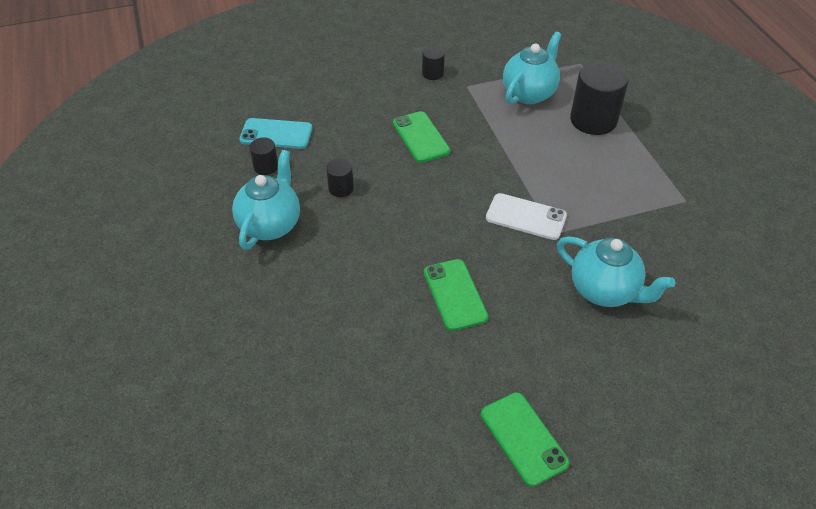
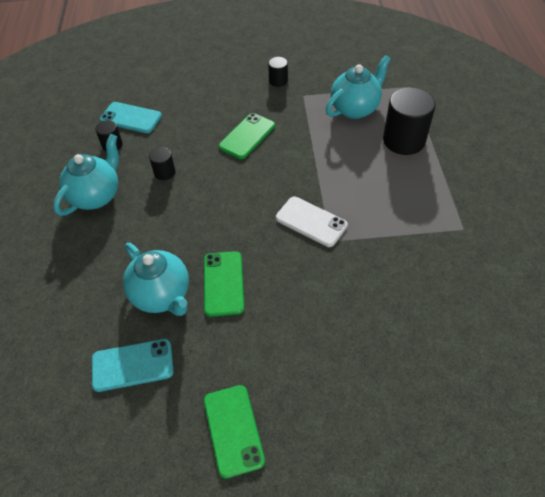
camera: 15 degrees right, 5 degrees up
(387, 395) = (132, 365): none -> turquoise phone
(421, 137) = (247, 136): green phone -> green phone turned 45 degrees clockwise
(604, 291) = (357, 303): turquoise teapot -> turquoise teapot (162, 295)

